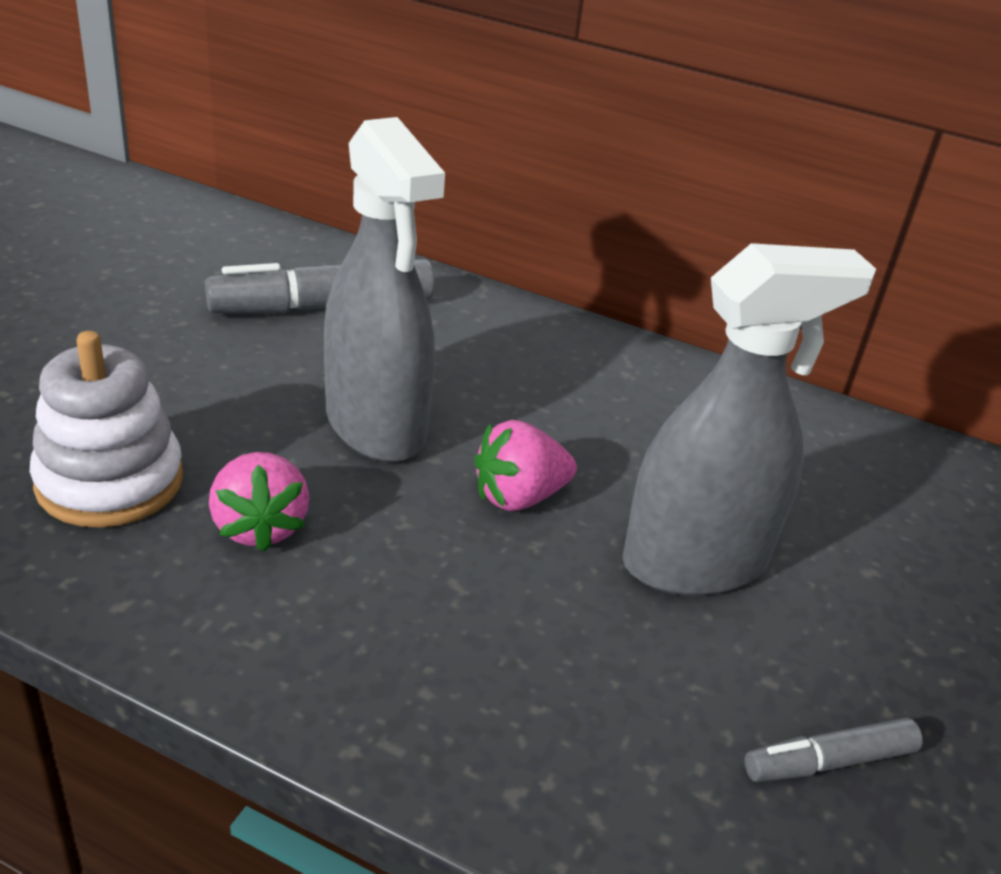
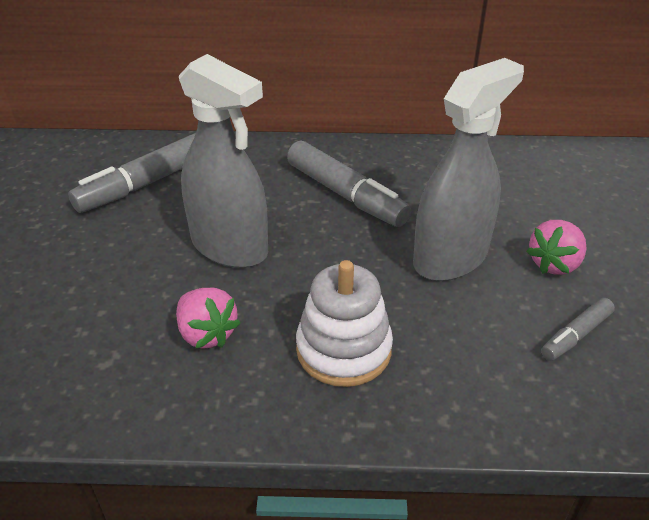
camera: 20 degrees left, 5 degrees up
(110, 481) = (96, 343): white stacking toy -> white stacking toy (343, 349)
(519, 497) = (337, 258): pink strawberry -> pink strawberry (554, 264)
(594, 416) = (346, 195): none -> grey marker

